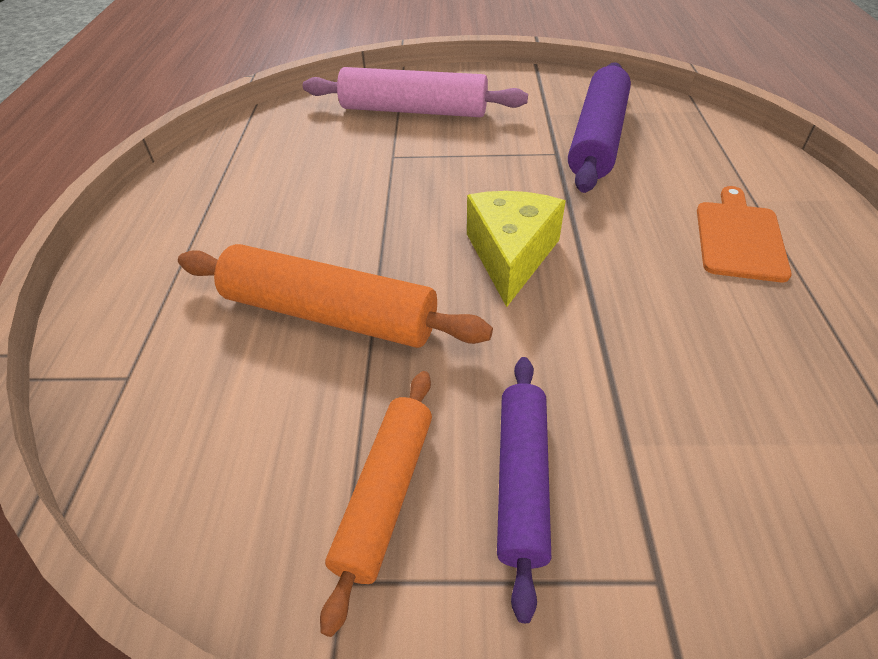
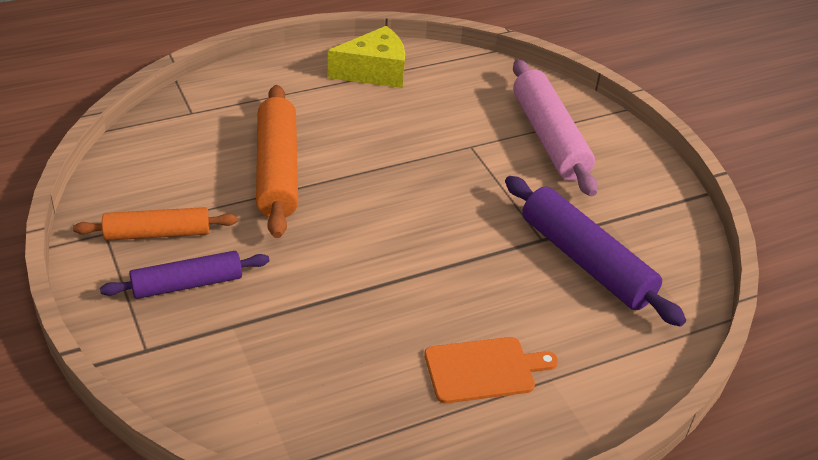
camera: 60 degrees right, 5 degrees down
(511, 255) = (382, 239): yellow cheese -> yellow cheese (374, 72)
(598, 139) = (585, 261): purple rolling pin -> purple rolling pin turned 60 degrees clockwise

